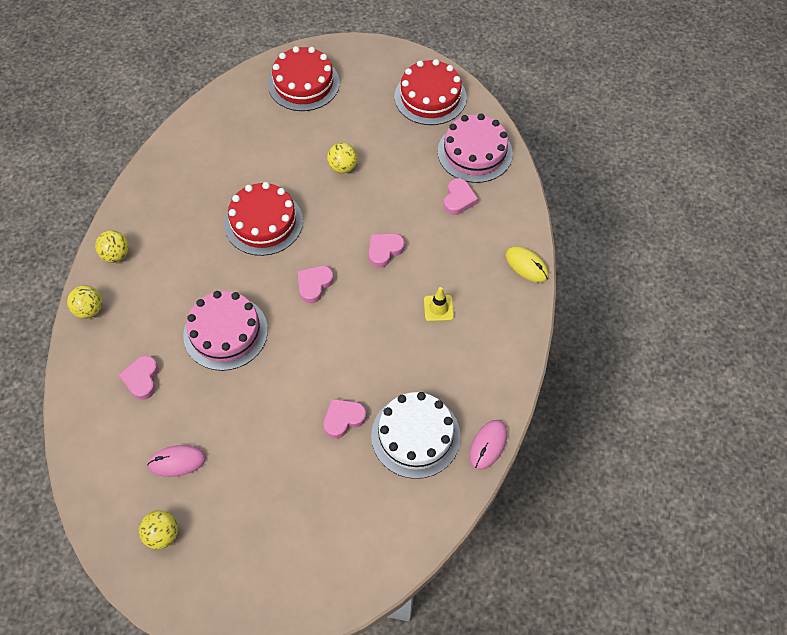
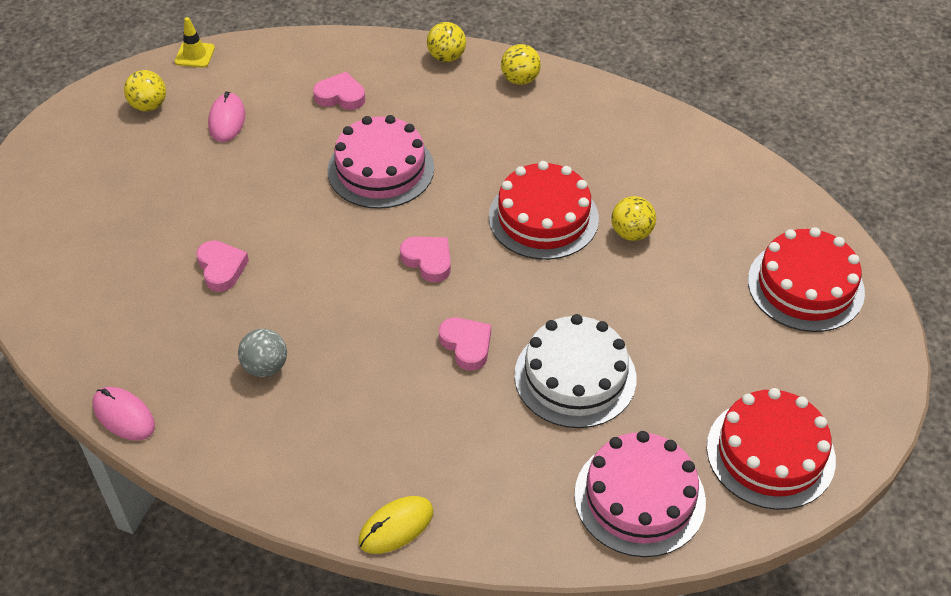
camera: 100 degrees right, 10 degrees down
(343, 167) = (629, 315): yellow ball -> yellow ball (631, 233)
(415, 435) = (170, 338): white cake -> white cake (575, 376)
(427, 365) = (265, 367): none -> grey ball
(438, 308) = (352, 395): yellow traffic cone -> yellow traffic cone (195, 55)
(458, 199) = (544, 456): pink heart -> none

